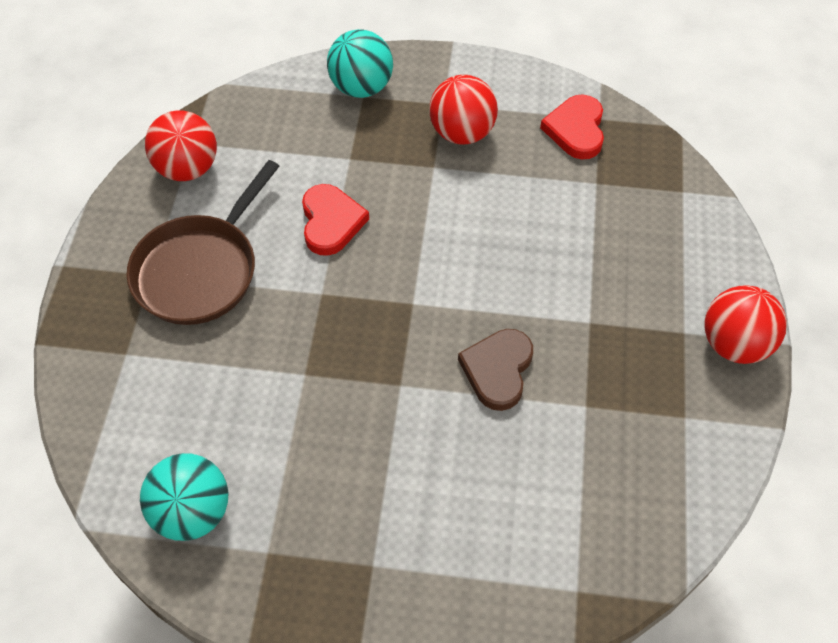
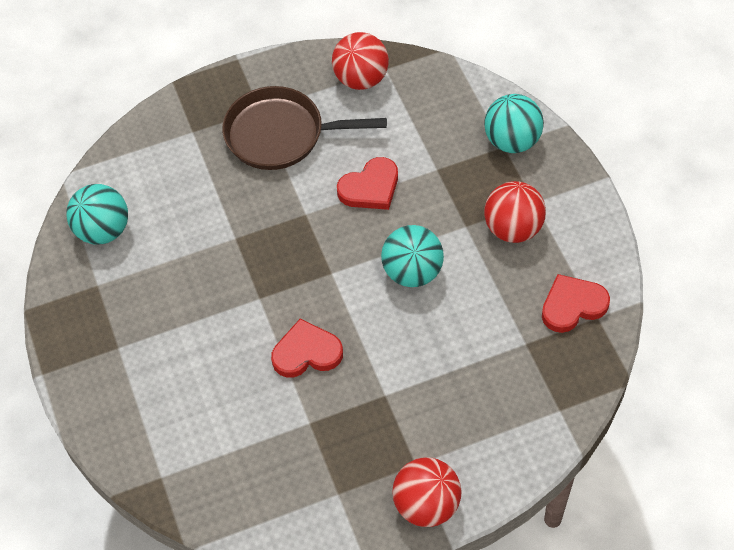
camera: 65 degrees right, 0 degrees up
(458, 233) = (412, 272): none -> turquoise ball
(498, 370) = (306, 352): brown heart -> red heart

